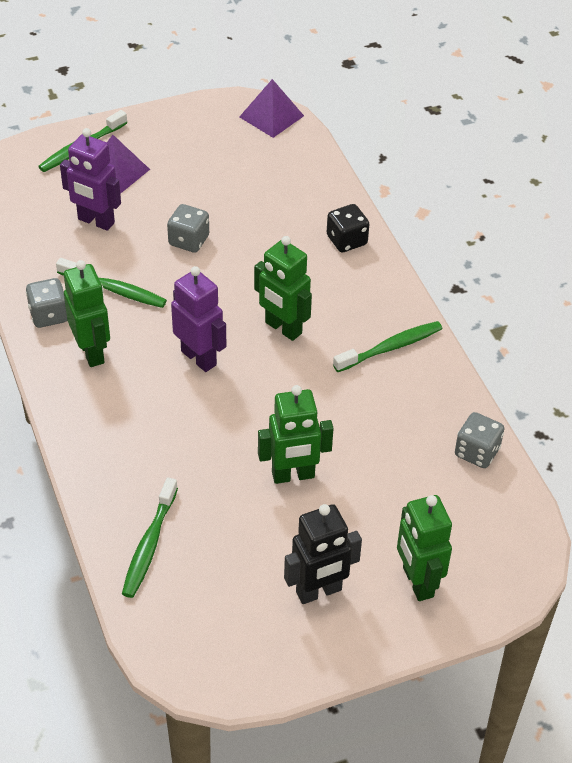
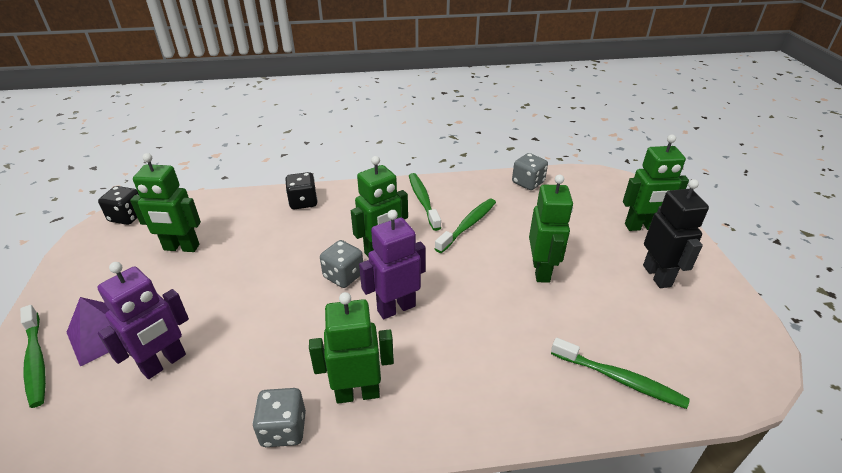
camera: 75 degrees left, 10 degrees down
(114, 289) = (276, 360): green toothbrush -> green toothbrush (468, 225)
(189, 240) = (243, 292): grey dice -> grey dice (343, 276)
(237, 174) = (181, 248): none -> green robot
(271, 116) = (127, 217): purple pyramid -> black dice

